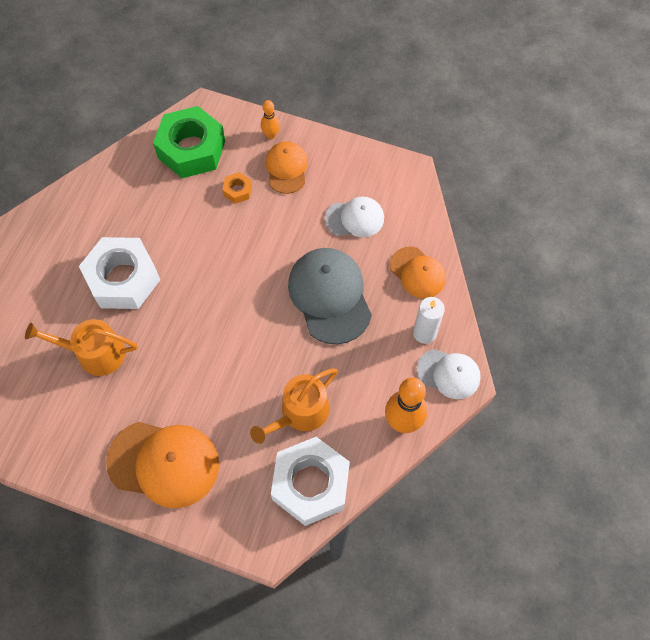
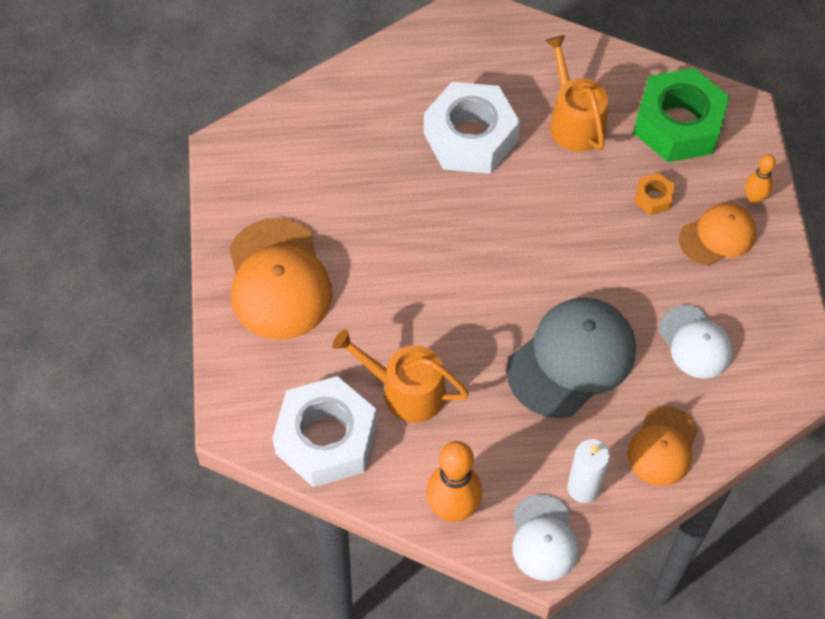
camera: 65 degrees right, 5 degrees down
(95, 353) = (368, 154): orange watering can -> orange watering can (574, 121)

